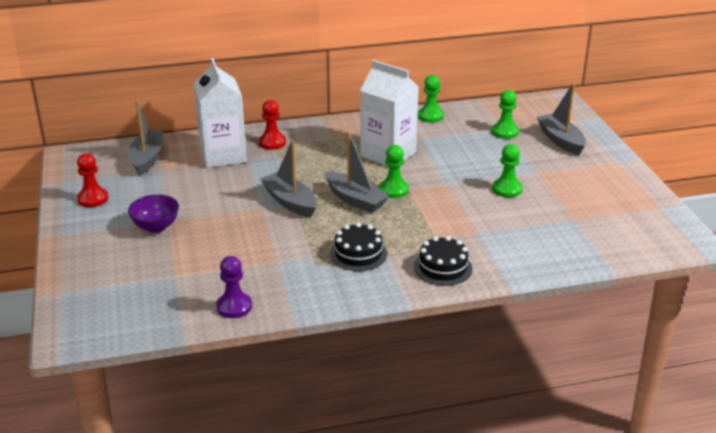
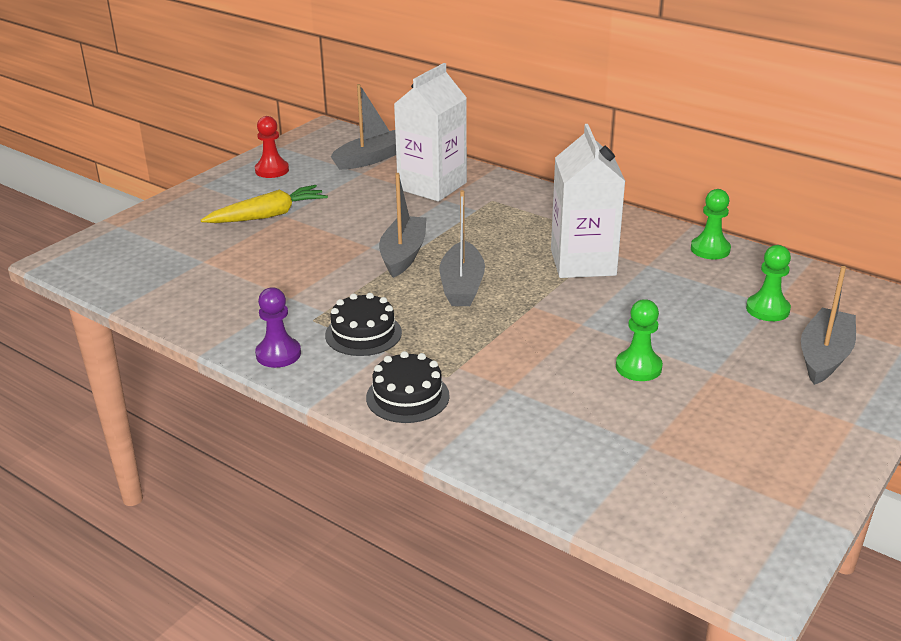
camera: 50 degrees right, 0 degrees up
(156, 227) = (267, 215): purple bowl -> yellow carrot
(234, 307) = (188, 311): purple pawn -> purple pawn (278, 354)
(272, 142) = (496, 196): red pawn -> none
(393, 190) = (516, 298): green pawn -> none

